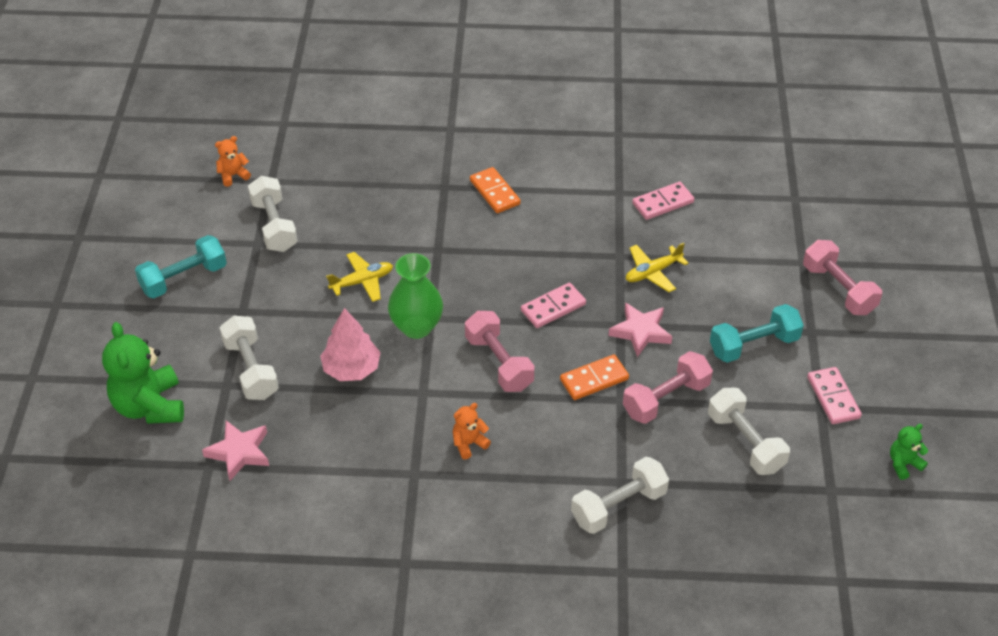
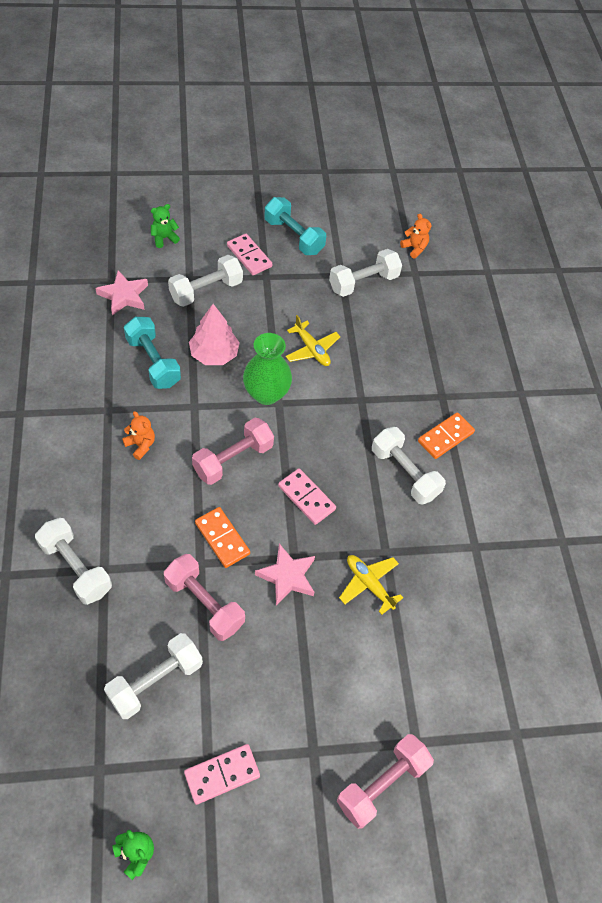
camera: 75 degrees right, 10 degrees up
(150, 406) = (164, 238): green teddy bear -> green teddy bear, size x0.48
(533, 229) = (404, 473): none -> white dumbbell
(663, 203) = (471, 590): pink domino -> pink domino (249, 256)
(754, 345) = (285, 688): turquoise dumbbell -> turquoise dumbbell (153, 362)

